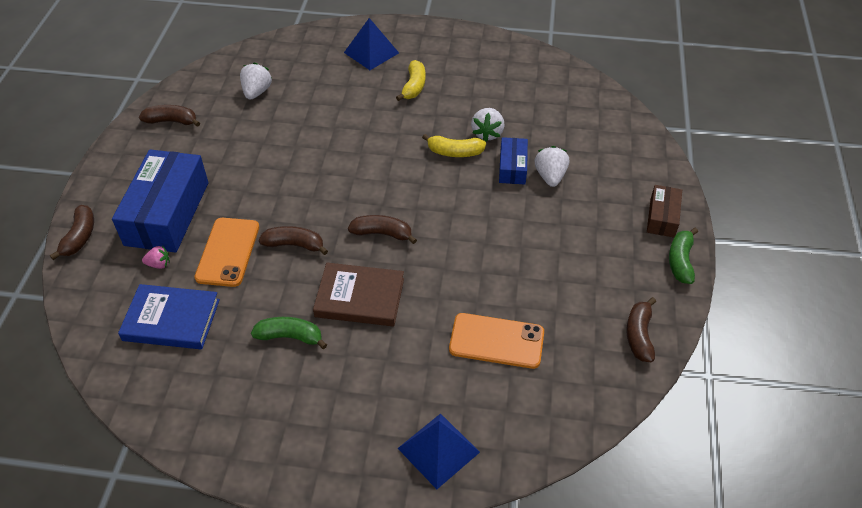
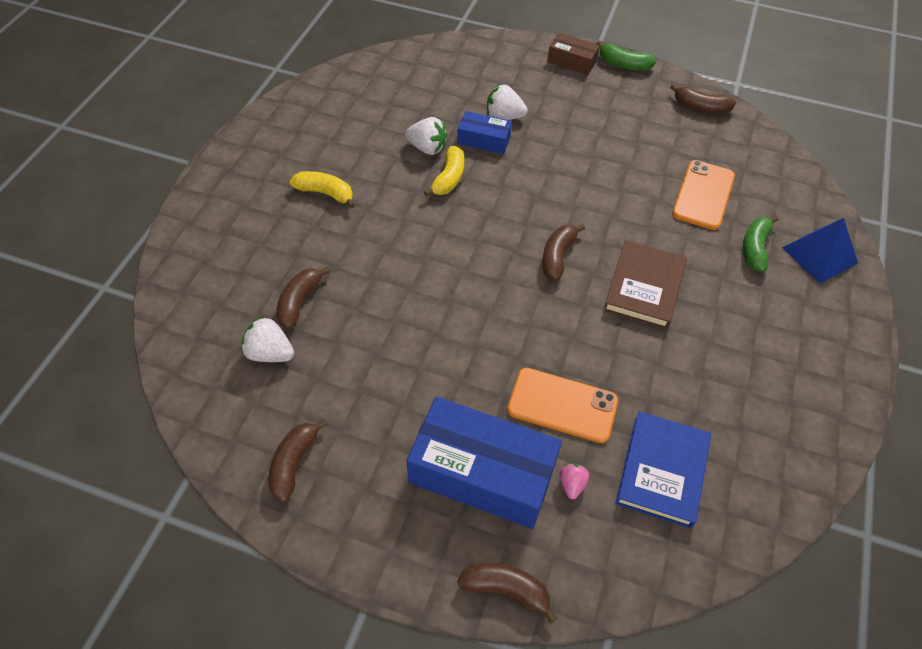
camera: 80 degrees left, 5 degrees up
(290, 336) = (692, 353): green banana -> green banana (754, 248)
(294, 245) = (561, 337): brown banana -> brown banana (299, 302)
(371, 52) = (242, 222): blue pyramid -> none

